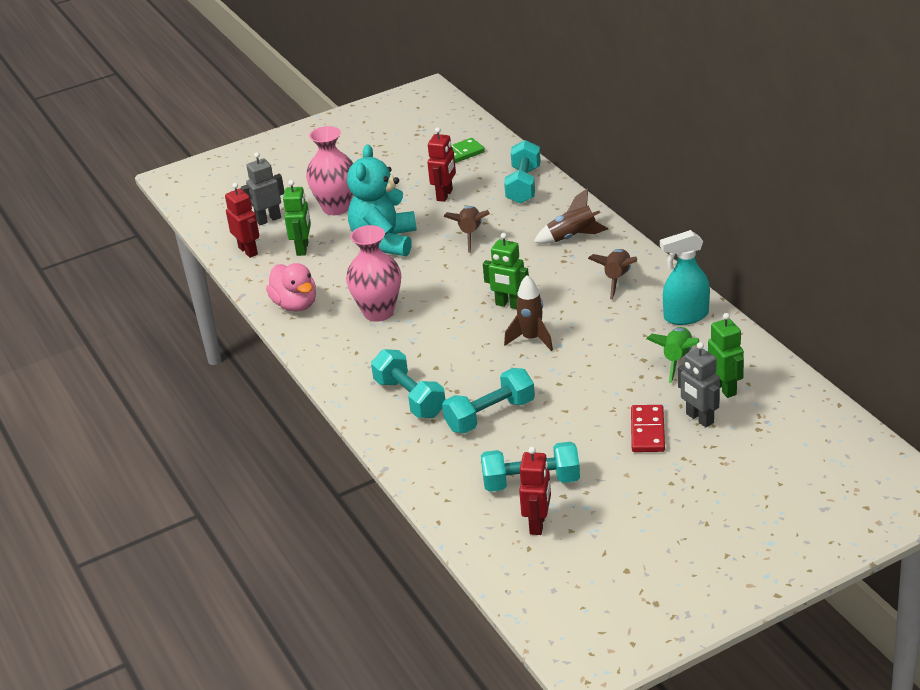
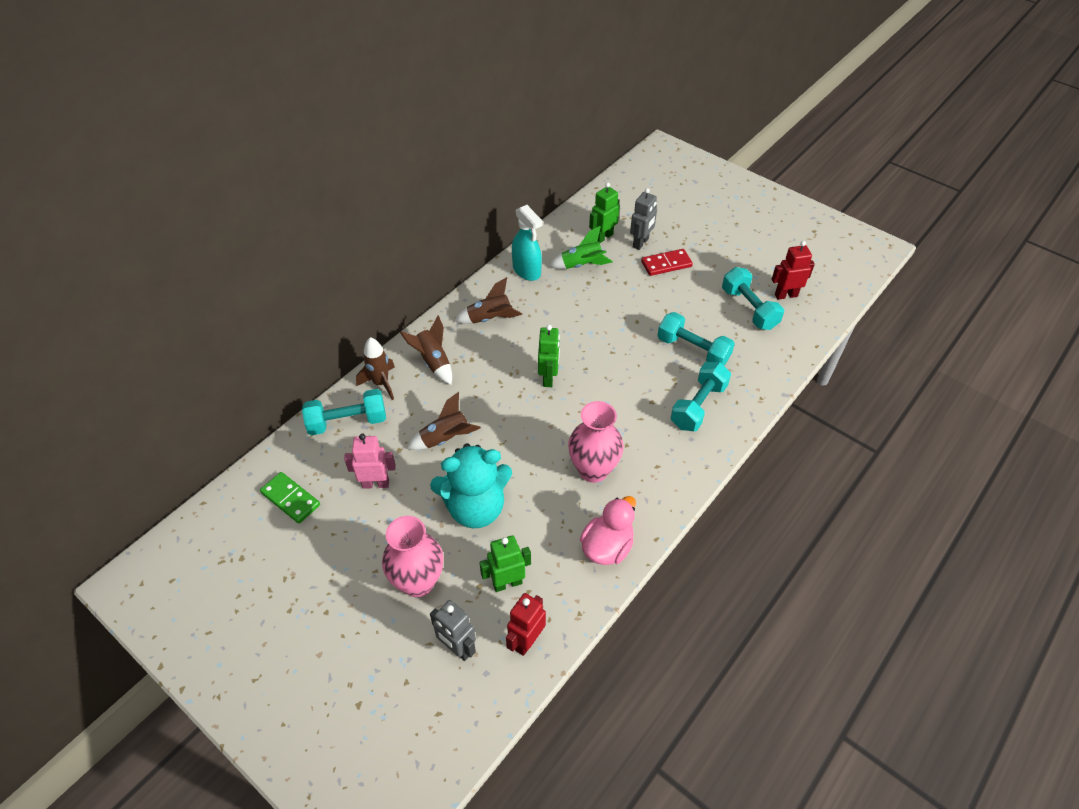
camera: 115 degrees left, 15 degrees up
(445, 195) = (376, 483): red robot -> pink robot
(531, 339) = (590, 351): brown rocket -> brown rocket (381, 383)

